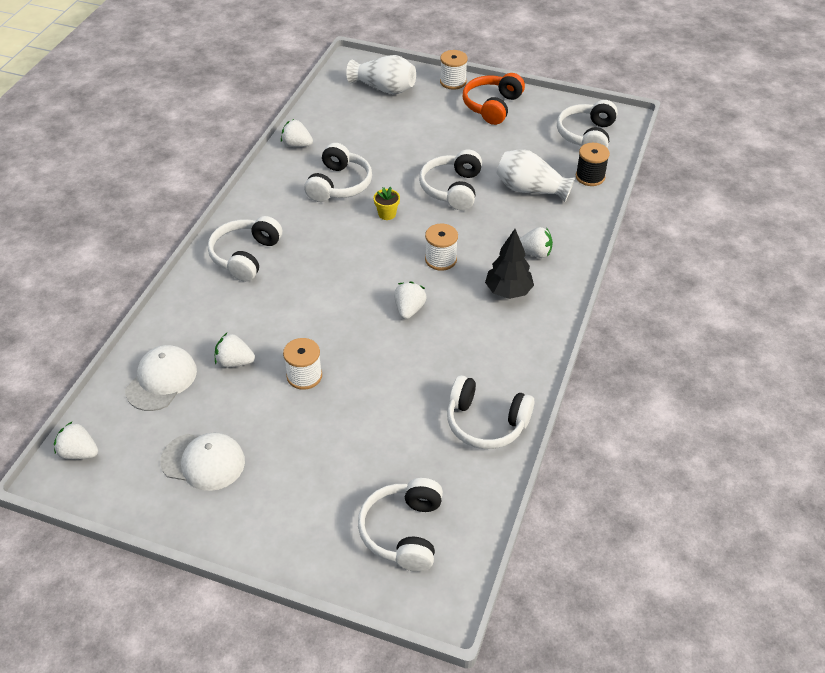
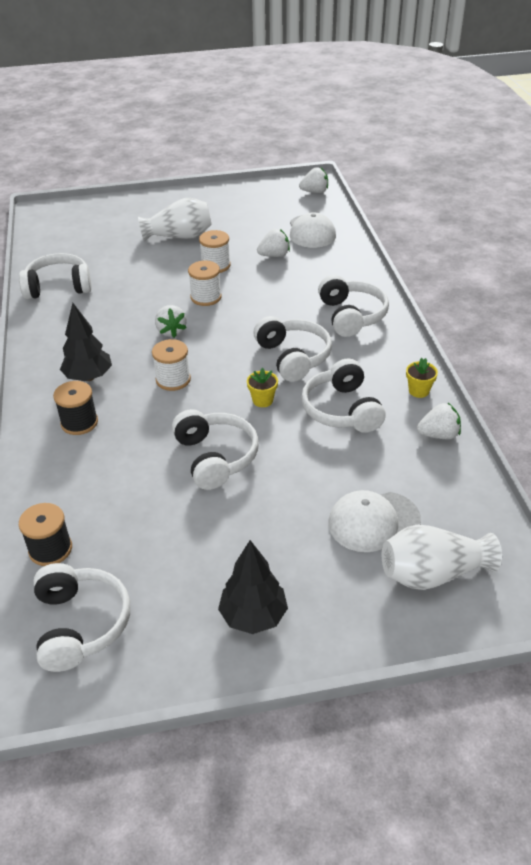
camera: 150 degrees right, 5 degrees down
(203, 461) = (236, 211): white cap -> white cap (373, 521)
(273, 175) = (418, 391): none -> yellow flower pot
(404, 532) = (83, 226): white headphones -> white headphones (293, 357)
(453, 82) = (348, 640): white spool -> white spool (206, 297)
(492, 106) = (253, 616): orange headphones -> black tree
(530, 189) = (121, 496): white vase -> white vase (179, 236)
(535, 253) = (79, 422): white strawberry -> black spool

